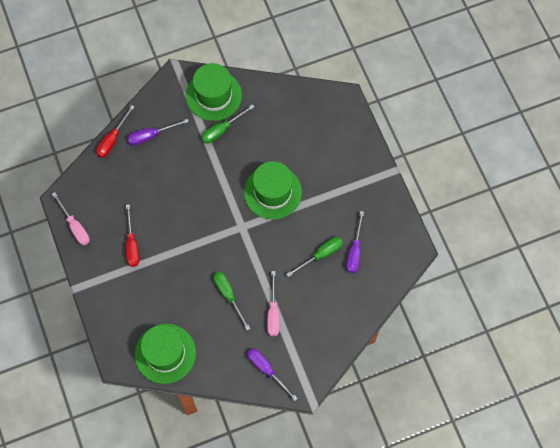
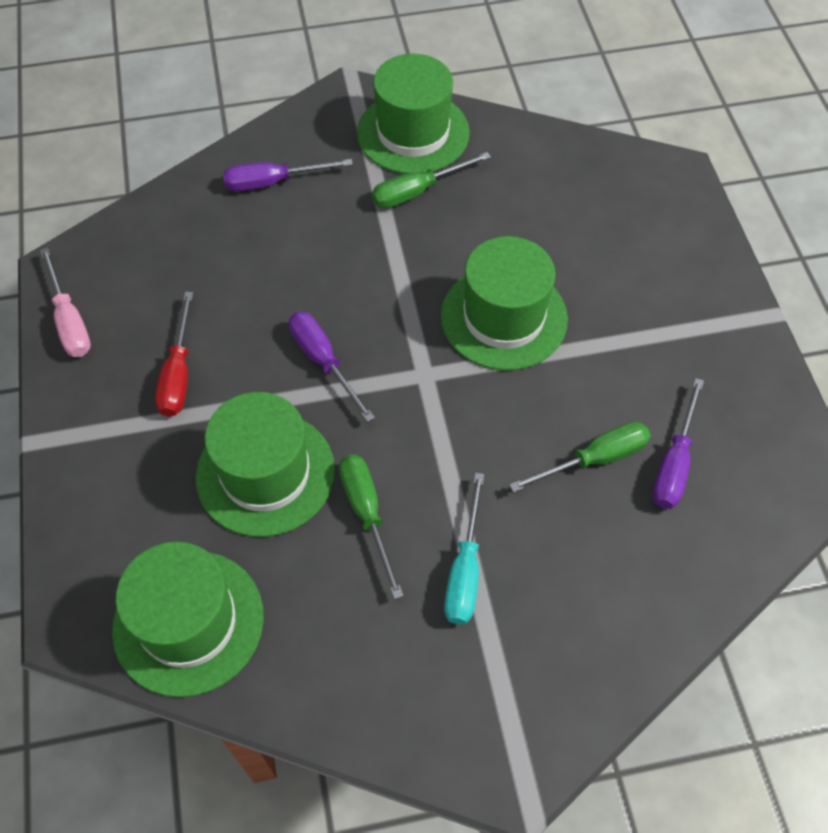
camera: 10 degrees right, 10 degrees down
(112, 139) = (195, 178): red screwdriver -> none
(181, 285) = (265, 473): none -> green hat
(266, 370) = (426, 706): purple screwdriver -> purple screwdriver (323, 361)
(273, 313) = (464, 570): pink screwdriver -> turquoise screwdriver

